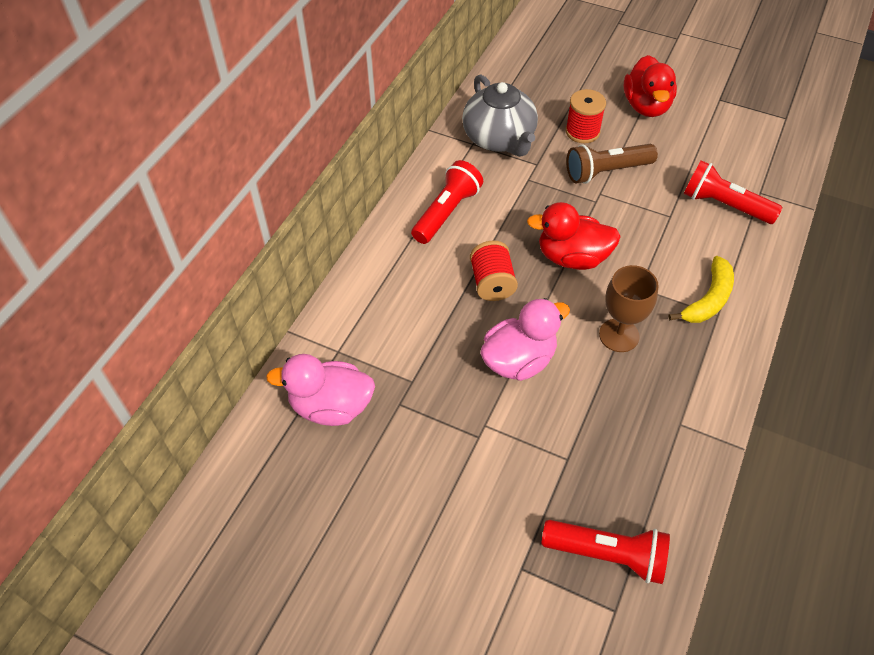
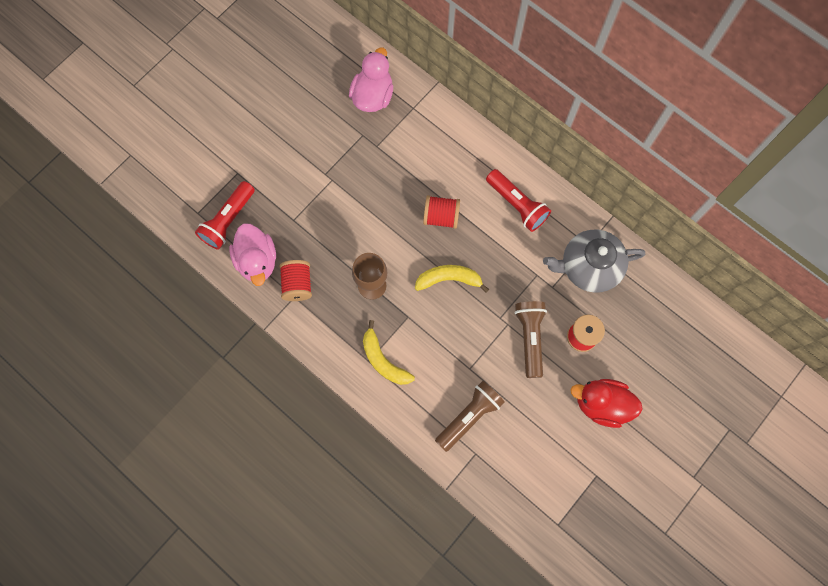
camera: 105 degrees right, 20 degrees up
(519, 360) = (372, 214): pink duck -> pink duck (257, 261)
(572, 257) = (449, 279): red duck -> yellow banana
(661, 424) = (297, 284): none -> red spool
(724, 205) = (469, 416): red flashlight -> brown flashlight

